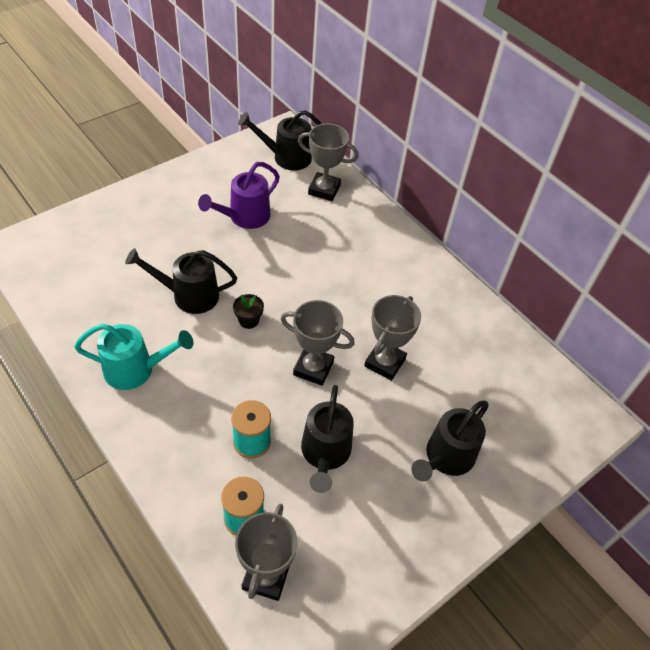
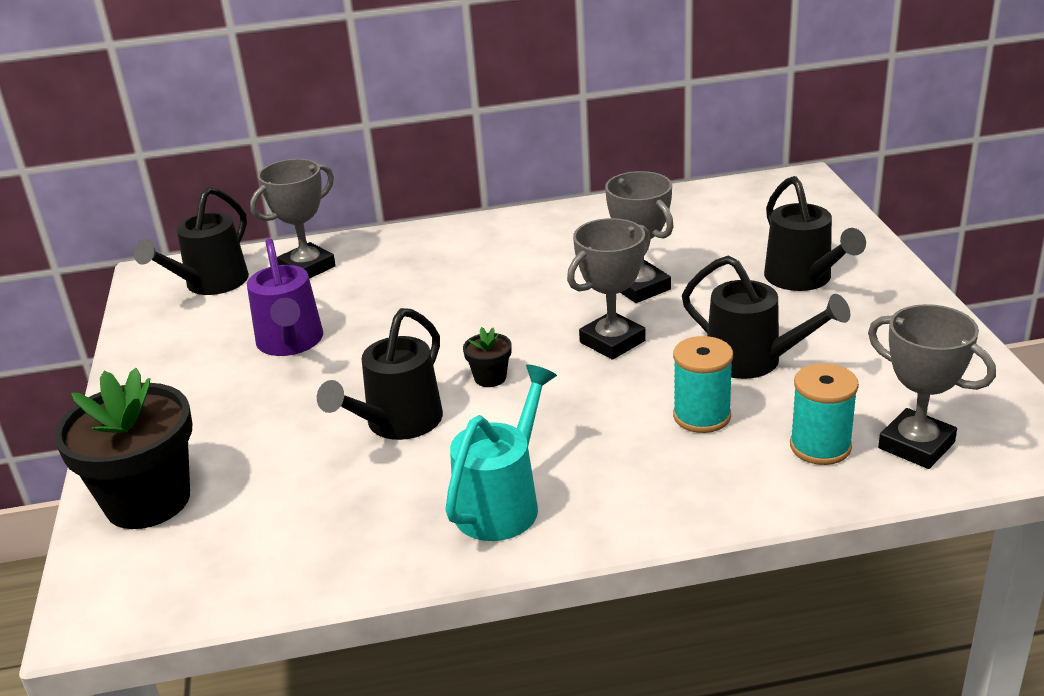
camera: 55 degrees left, 20 degrees down
(93, 225) = (148, 501): none -> black flower pot

